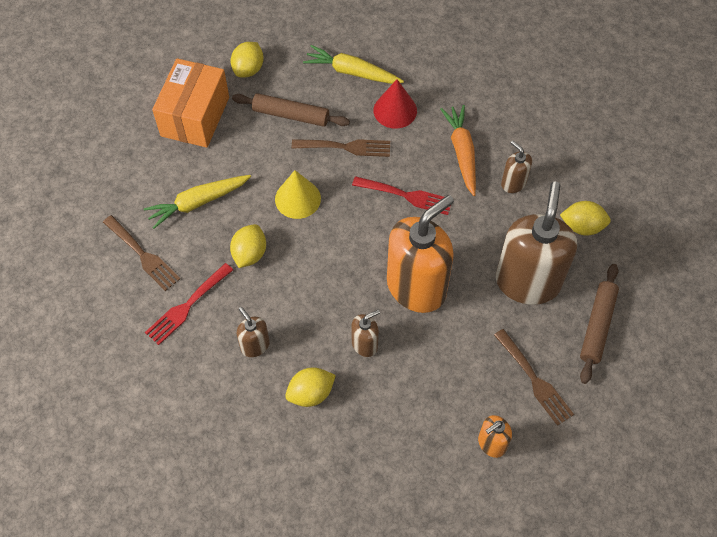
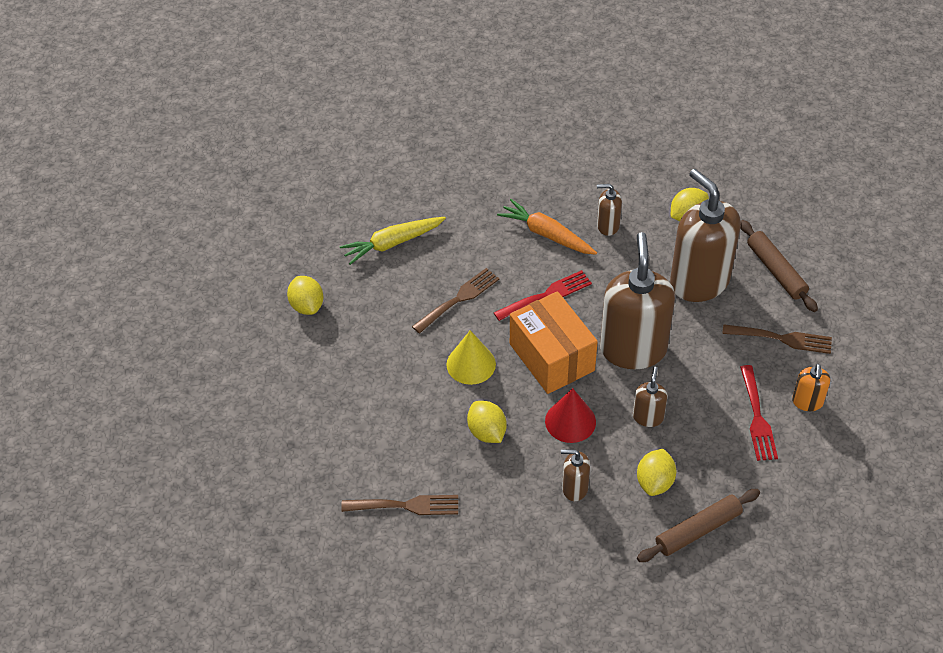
camera: 45 degrees left, 10 degrees down
(187, 306) = (489, 509): red fork -> red fork (757, 417)
(195, 116) = (310, 374): orange box -> orange box (551, 357)
(198, 203) = (398, 432): yellow carrot -> none
(291, 115) = (386, 311): brown rolling pin -> brown rolling pin (698, 530)
(395, 110) = (461, 244): red cone -> red cone (570, 421)
(416, 287) = (633, 349): orange soap dispenser -> brown soap dispenser

